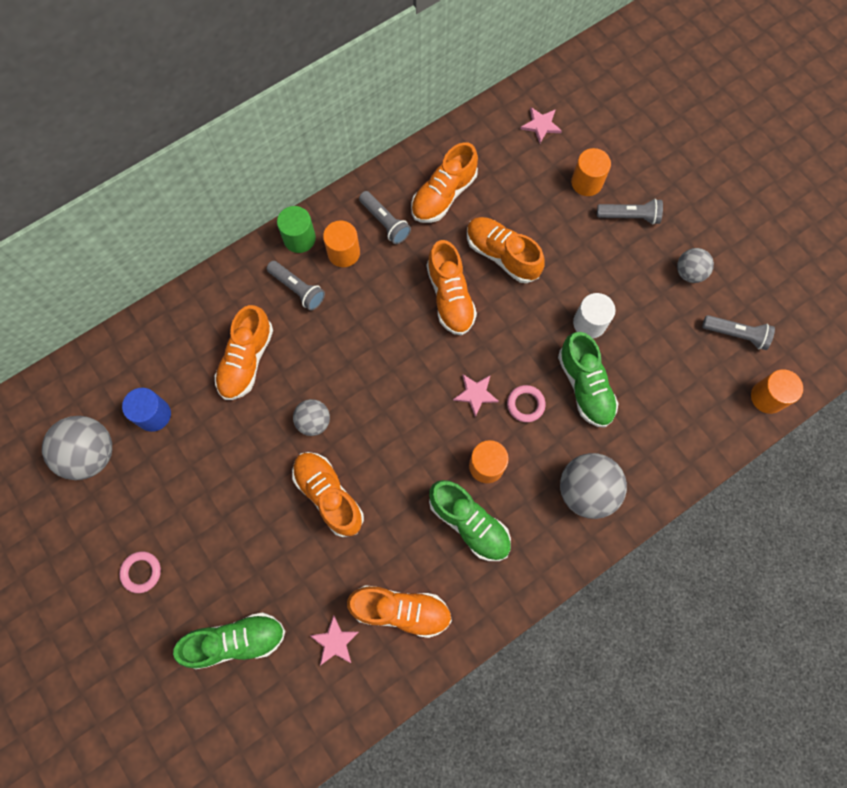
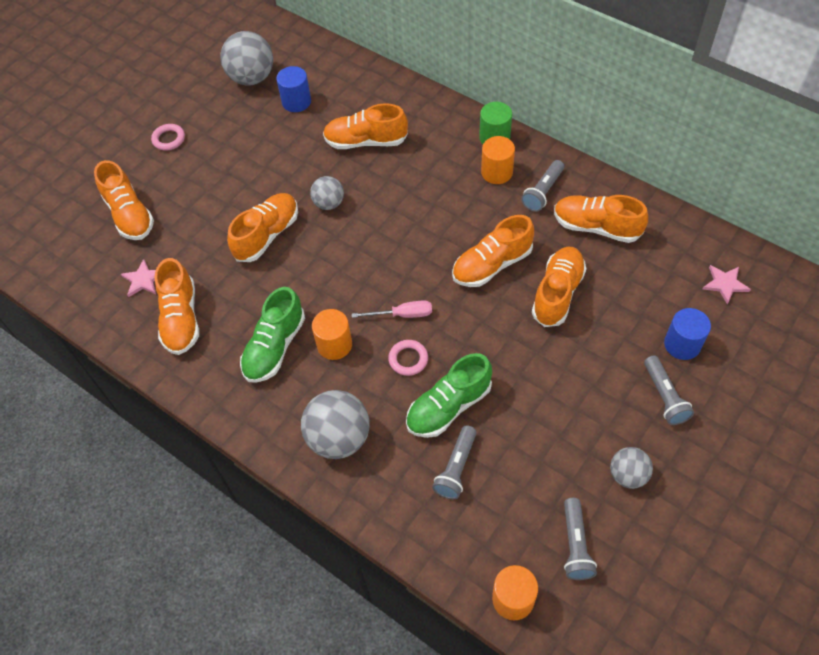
camera: 75 degrees right, 15 degrees down
(236, 640) = (129, 214): green shoe -> orange shoe
(297, 289) = (446, 152): grey flashlight -> grey flashlight (456, 468)
(475, 394) = (402, 315): pink star -> pink screwdriver
(586, 182) = (682, 344): orange cylinder -> blue cylinder
(589, 323) = (520, 392): white cylinder -> none

